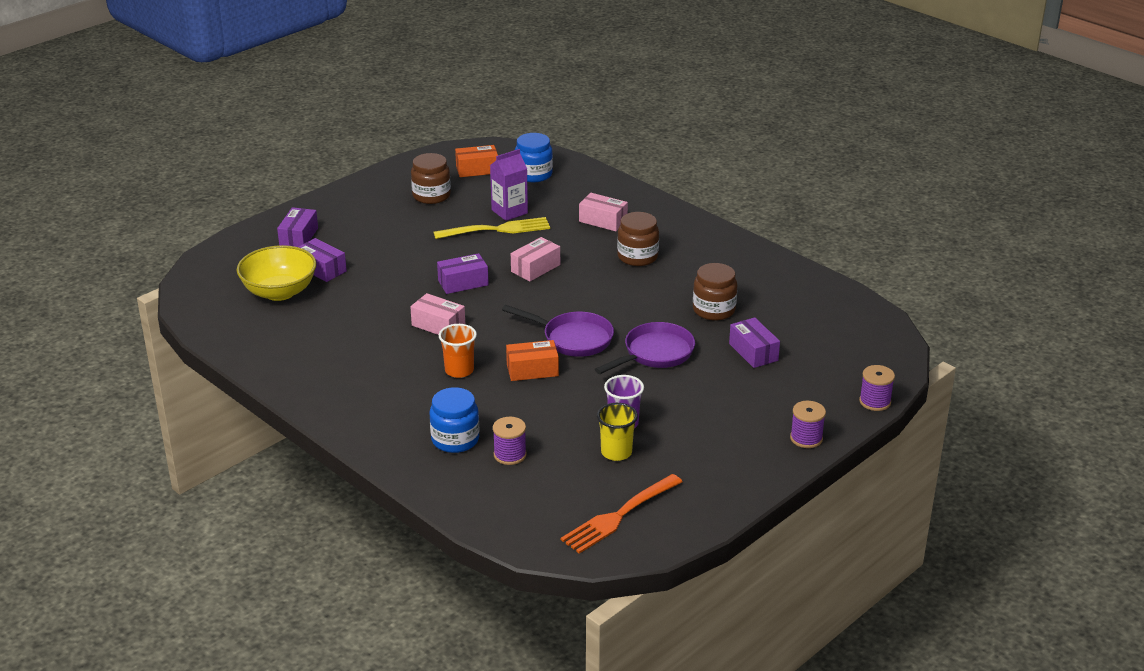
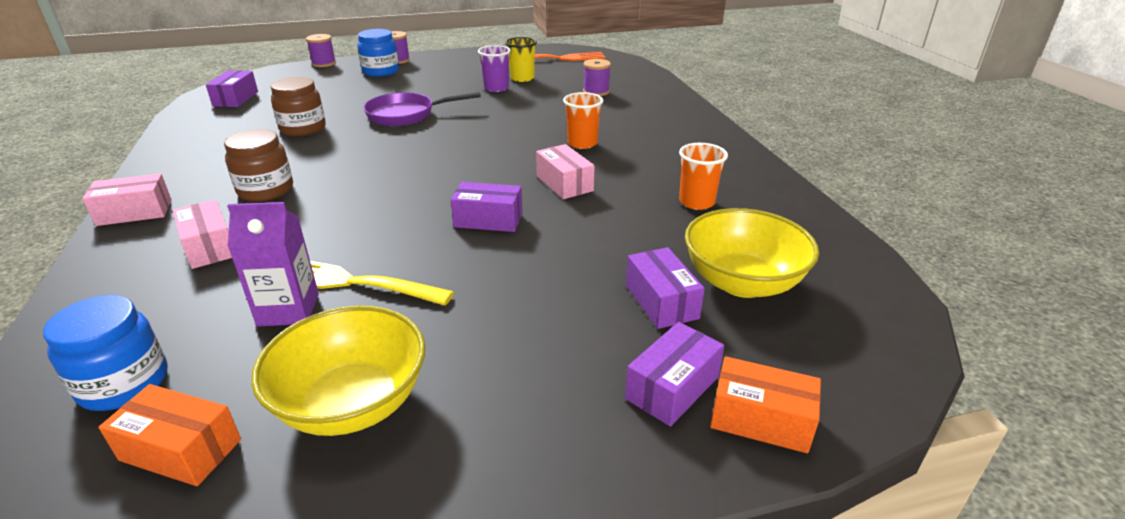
camera: 150 degrees left, 0 degrees up
(330, 339) = (696, 202): none -> orange cup
(431, 196) = (352, 403): brown jar -> yellow bowl
(455, 439) = (629, 106): blue jar -> blue jar (381, 71)
(532, 370) = (518, 129): orange box -> orange box (760, 419)
(535, 268) = (386, 211): pink box -> pink box (134, 212)
(573, 339) = (452, 140): purple pan -> none
(753, 352) = (336, 99): purple box -> purple box (236, 99)

